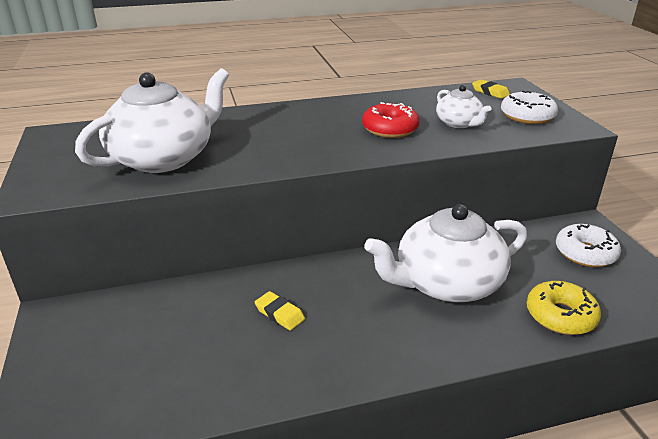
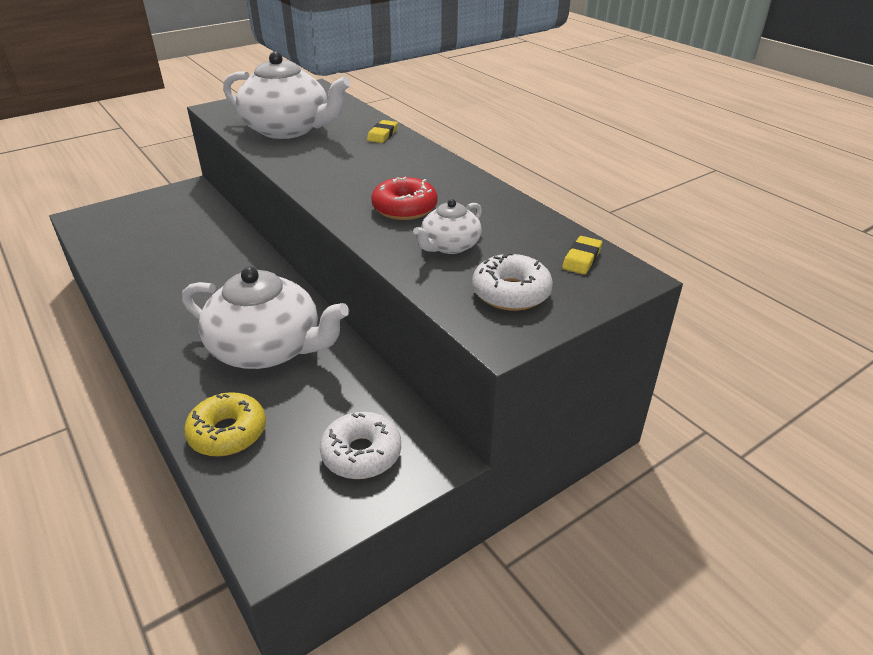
camera: 70 degrees right, 5 degrees up
(279, 314) = (204, 269): yellow eraser -> yellow eraser (382, 135)
(446, 283) = (267, 348): white teapot -> white teapot turned 150 degrees clockwise

